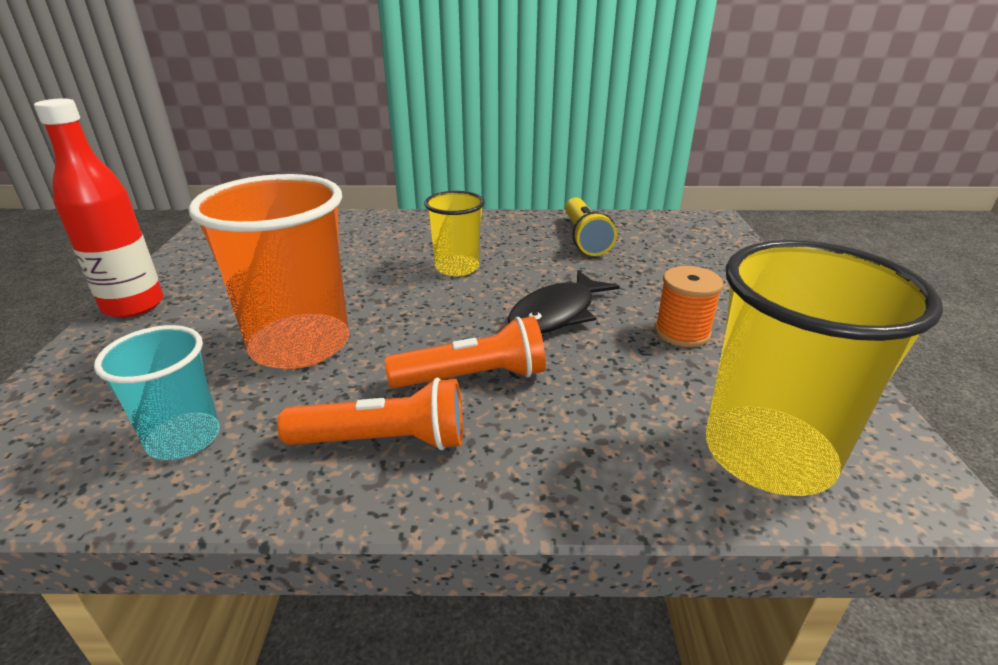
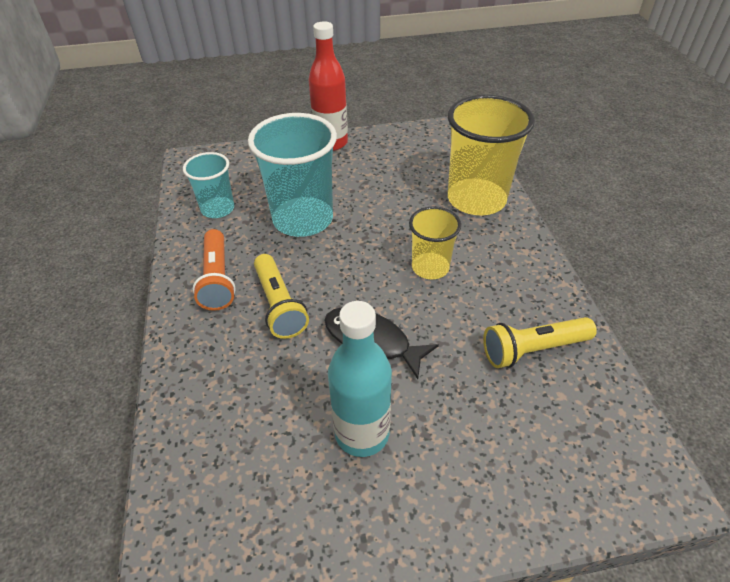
camera: 80 degrees right, 15 degrees up
(300, 345) = (303, 219): orange cup -> turquoise cup
(473, 377) = (279, 305): orange flashlight -> yellow flashlight
(682, 332) = (362, 433): orange spool -> turquoise bottle
(768, 453) = (207, 480): yellow cup -> yellow cup (476, 199)

